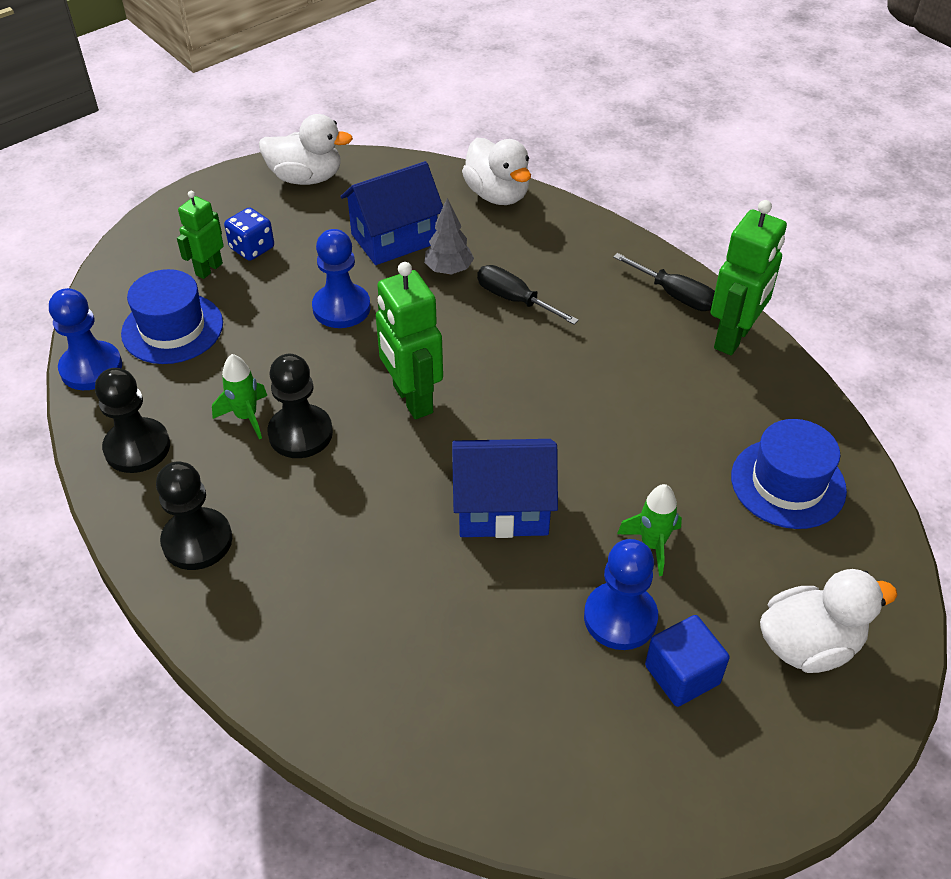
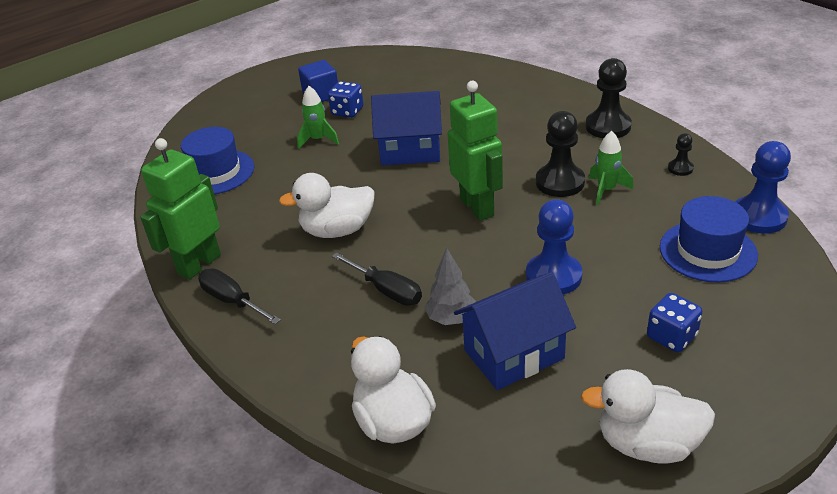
camera: 175 degrees left, 10 degrees down
(137, 447) = (680, 168): black pawn -> black pawn, size x0.50
(208, 269) = (707, 310): green robot -> none
(620, 617) = (347, 111): blue pawn -> blue dice
(808, 645) = (248, 108): white duck -> white duck (337, 230)

